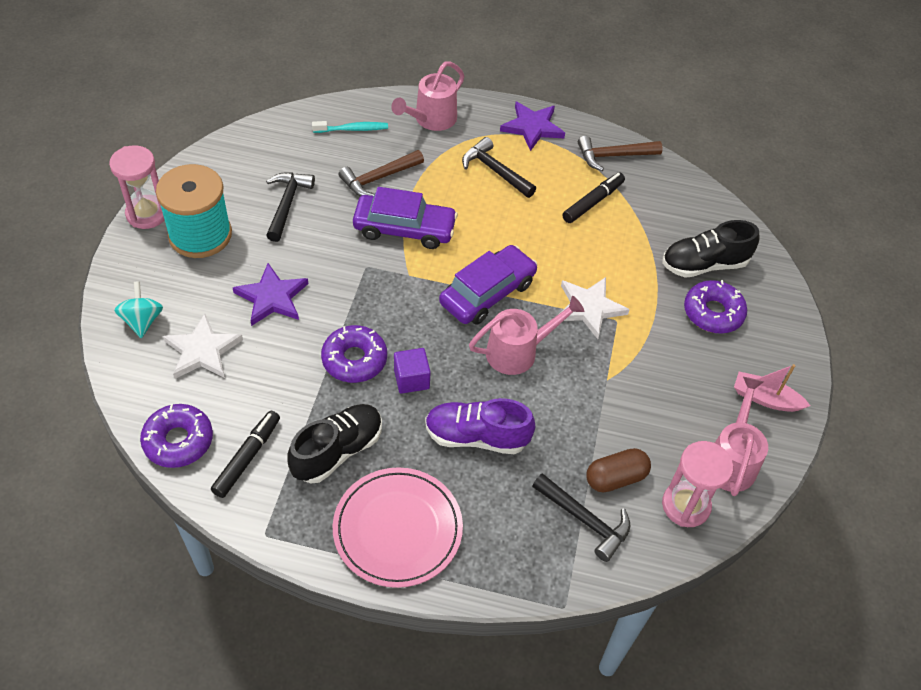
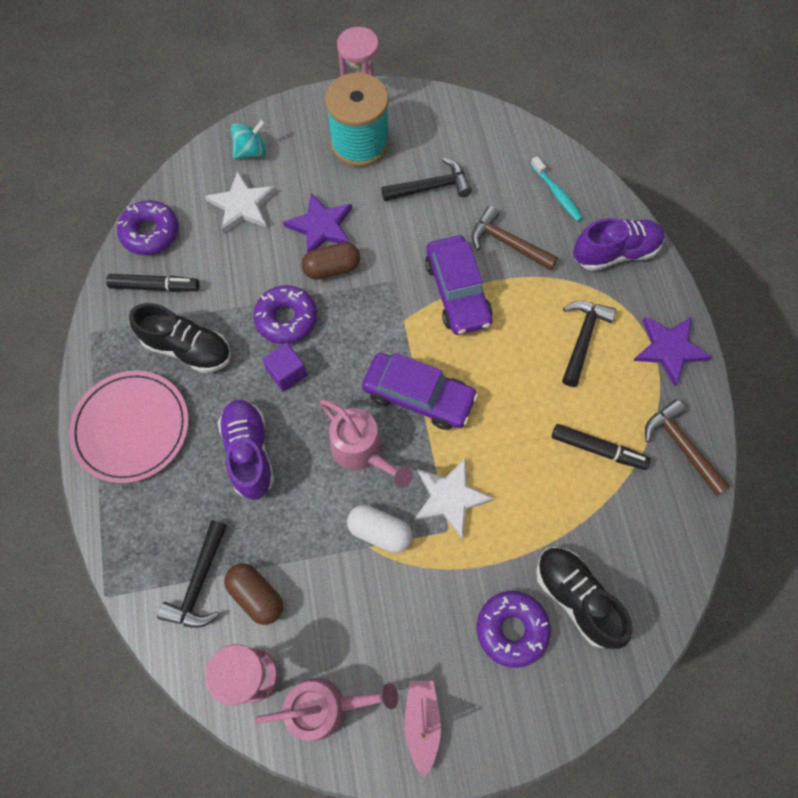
camera: 70 degrees right, 15 degrees up
(323, 306) = (332, 268): none -> brown capsule
(431, 120) = (615, 253): pink watering can -> purple shoe
(597, 366) = (380, 531): none -> white capsule

